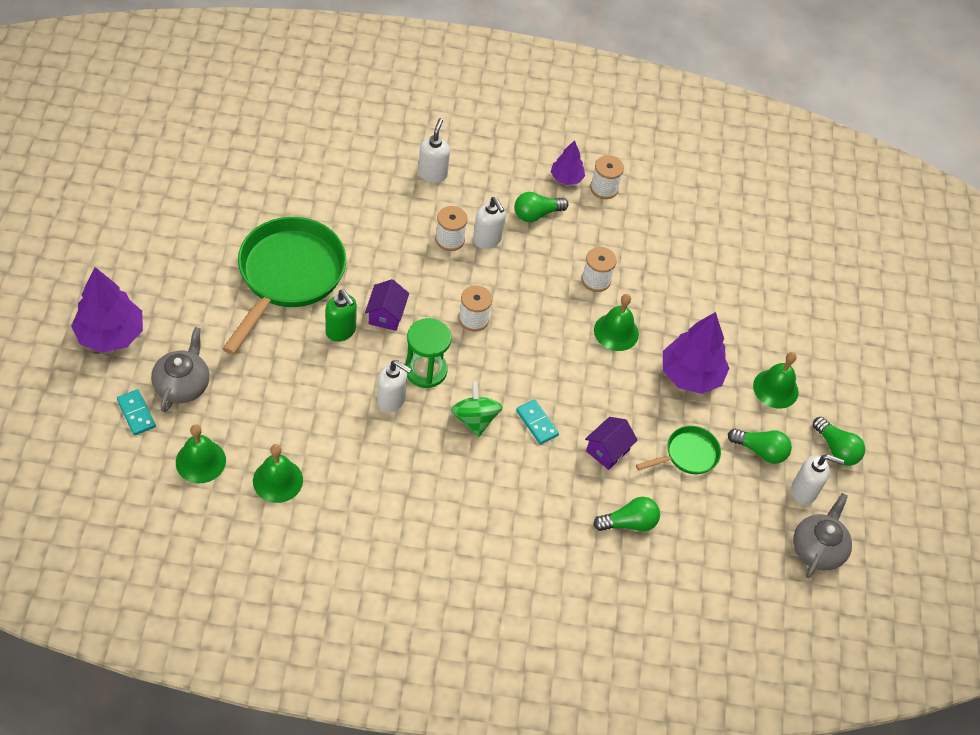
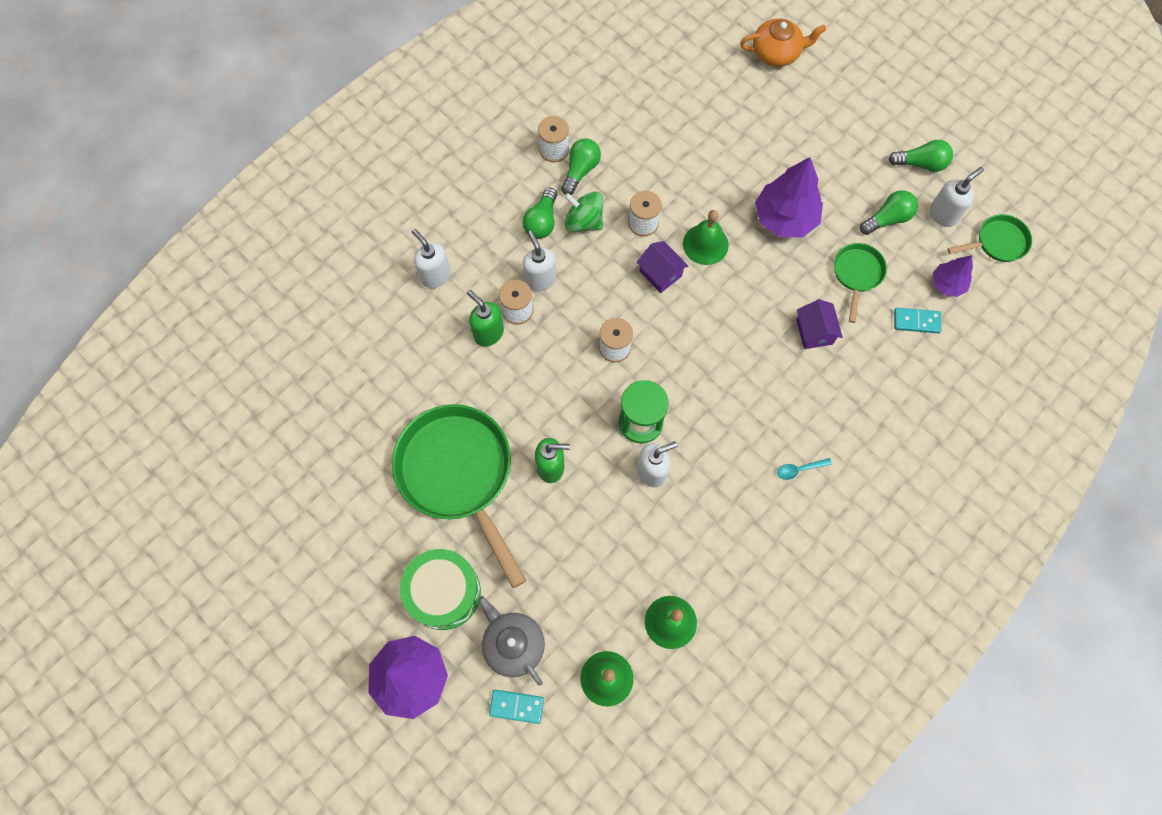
camera: 45 degrees left, 15 degrees up
(190, 318) = (444, 592): none -> green drum
(386, 315) = (560, 417): purple house -> purple house (660, 273)
(415, 232) = (488, 333): none -> green soap dispenser
(475, 419) = (716, 415): green spinning top -> green spinning top (584, 221)
(477, 504) = (799, 469): none -> turquoise spoon
(487, 240) = (540, 279): white soap dispenser -> white soap dispenser turned 120 degrees counterclockwise
(536, 423) = (752, 368): turquoise domino -> turquoise domino (916, 321)
(566, 178) = (521, 171): purple tree -> purple tree (947, 284)
(629, 523) = (890, 363): green light bulb -> green light bulb (580, 171)
(775, 388) = (839, 165): green bell -> none
(817, 548) = (997, 242): grey teapot -> green pan
(835, 289) = (776, 53): none -> orange teapot

